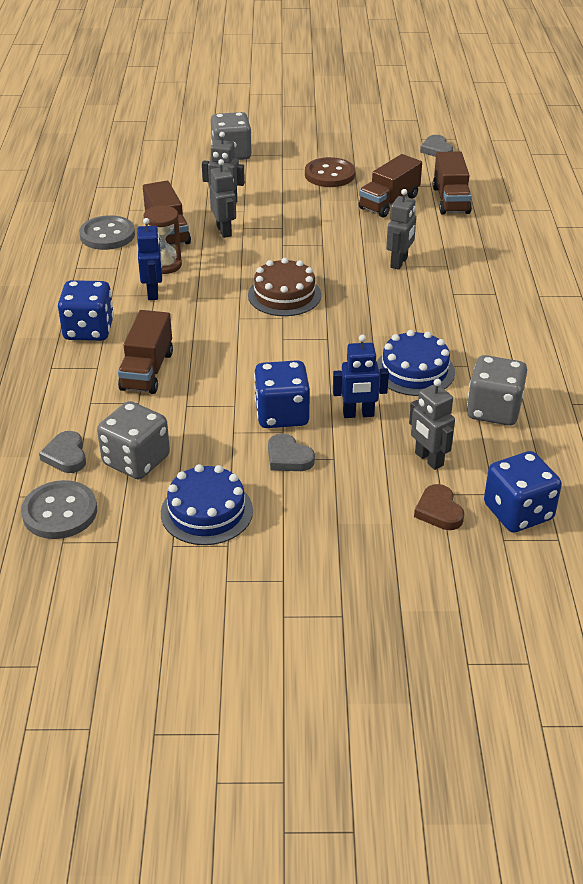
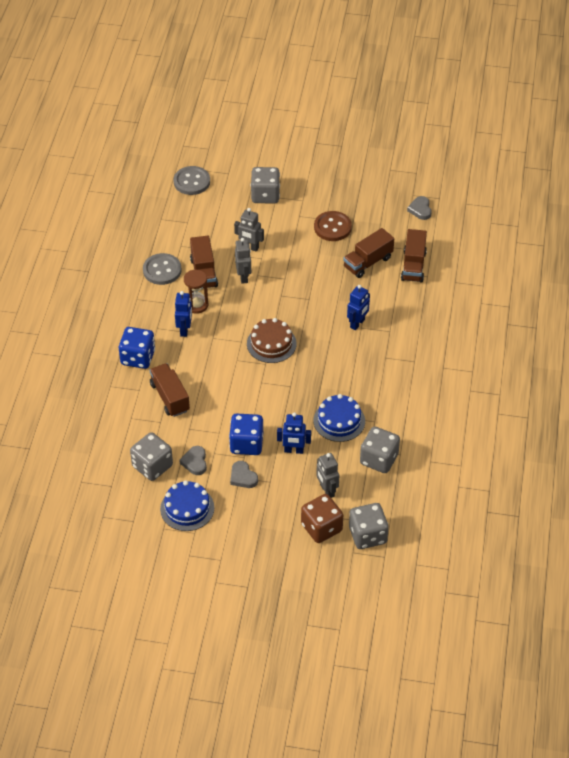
camera: 10 degrees right, 10 degrees up
(60, 512) = (103, 496): grey button -> grey button (192, 182)
(66, 456) = (111, 456): grey heart -> grey heart (195, 462)
(147, 371) = (170, 397): brown truck -> brown truck turned 135 degrees clockwise
(399, 262) = (357, 323): grey robot -> blue robot
(439, 511) = (321, 528): brown heart -> brown dice
(518, 512) = (367, 535): blue dice -> grey dice

